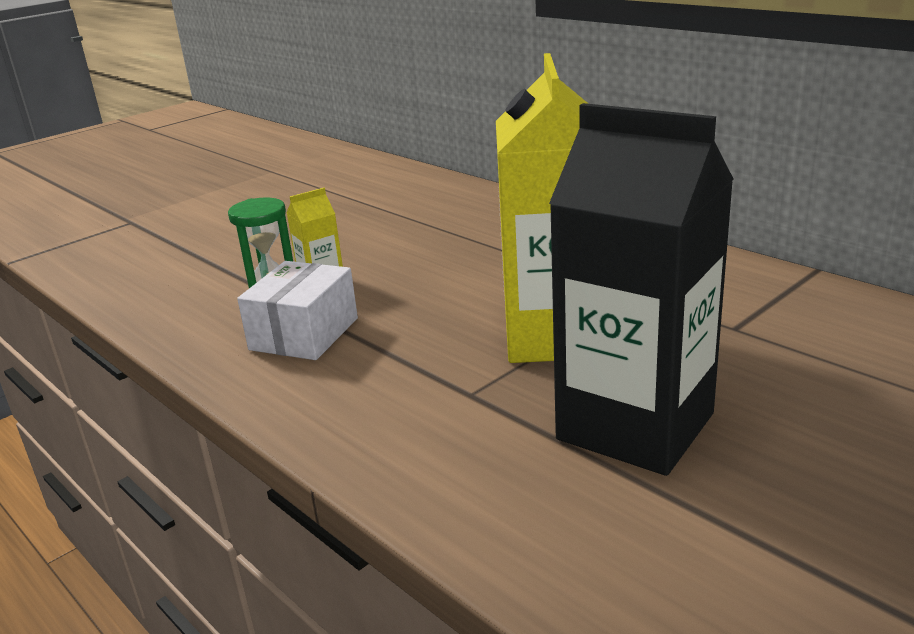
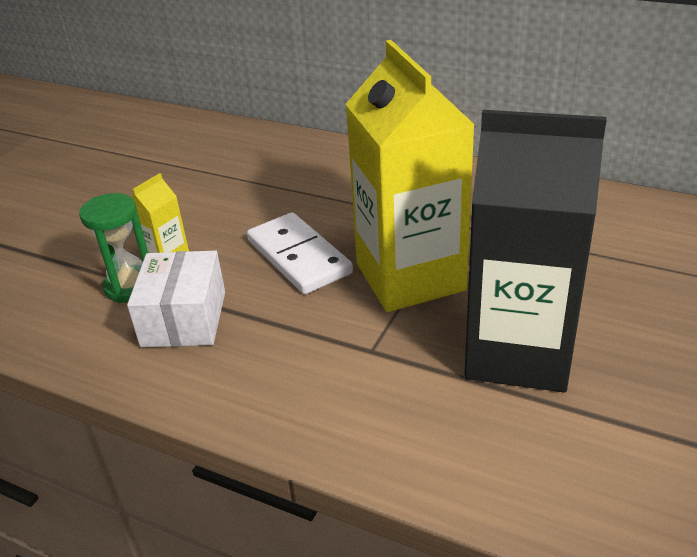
camera: 20 degrees left, 10 degrees up
(450, 300) = (298, 257): none -> white domino

